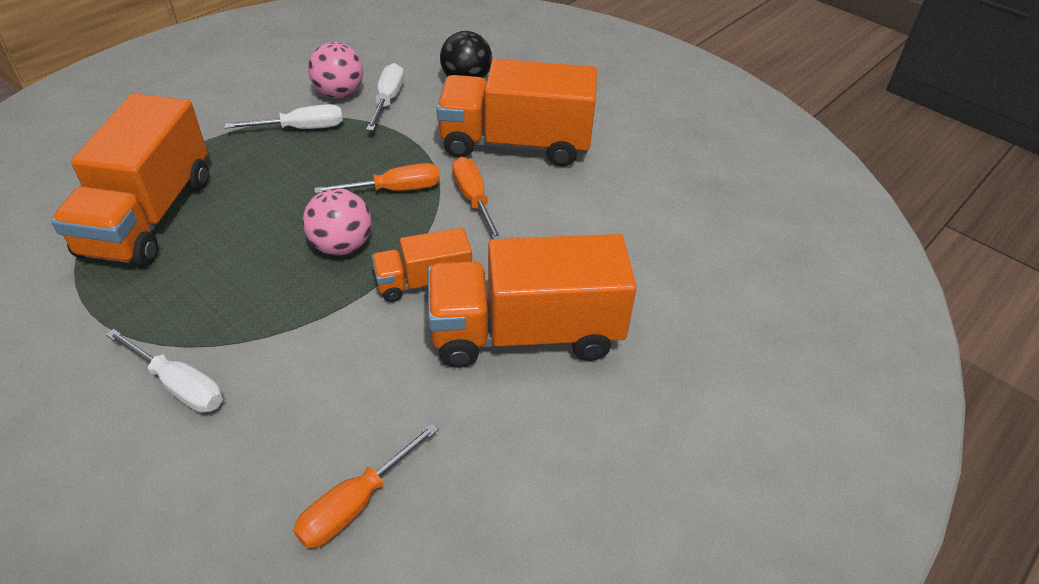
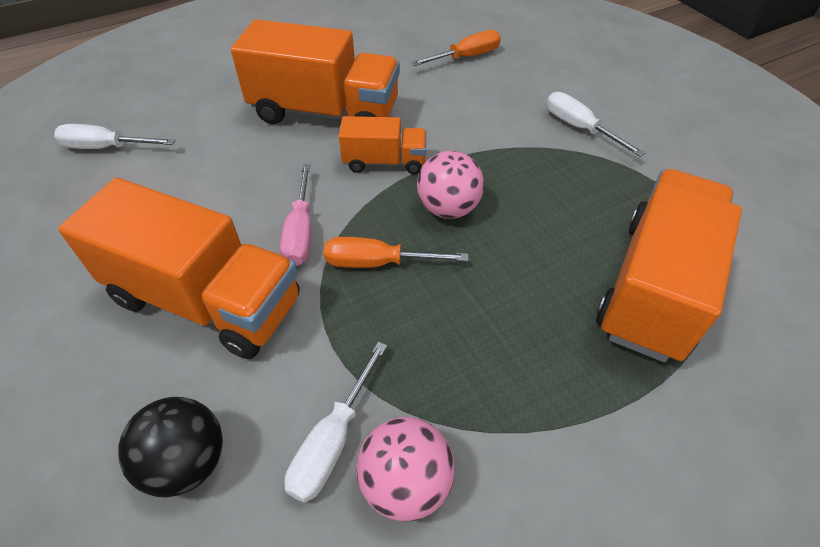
camera: 160 degrees left, 5 degrees up
(301, 128) = (475, 402): white screwdriver -> white screwdriver (106, 148)
(473, 200) = (301, 232): orange screwdriver -> pink screwdriver

